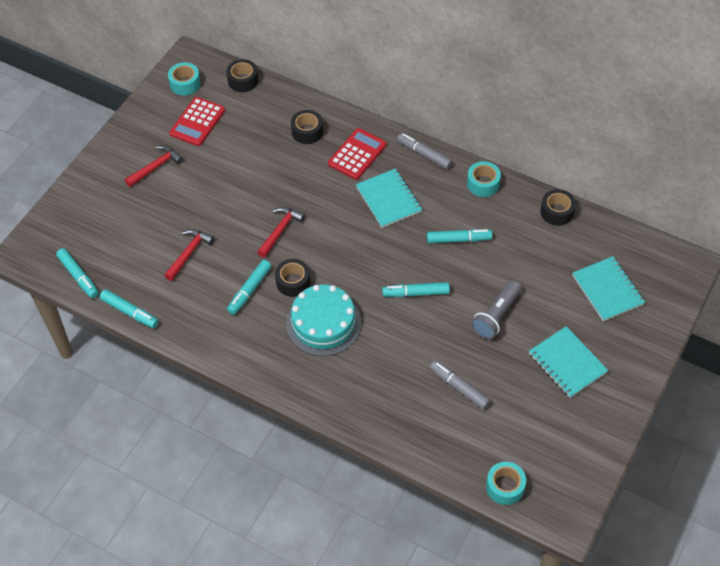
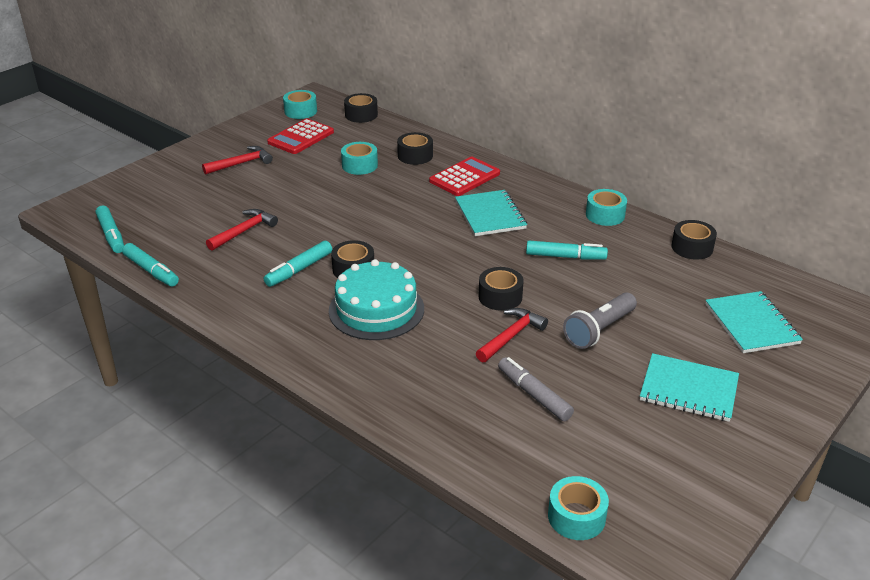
camera: 10 degrees right, 20 degrees down
(262, 153) = (359, 165): none -> turquoise tape
(280, 230) = (355, 225): red hammer -> red hammer (511, 336)
(416, 293) = (500, 297): turquoise marker -> black tape
(424, 154) = (541, 185): grey marker -> none
(567, 363) = (688, 389): turquoise notebook -> turquoise notebook turned 45 degrees counterclockwise

